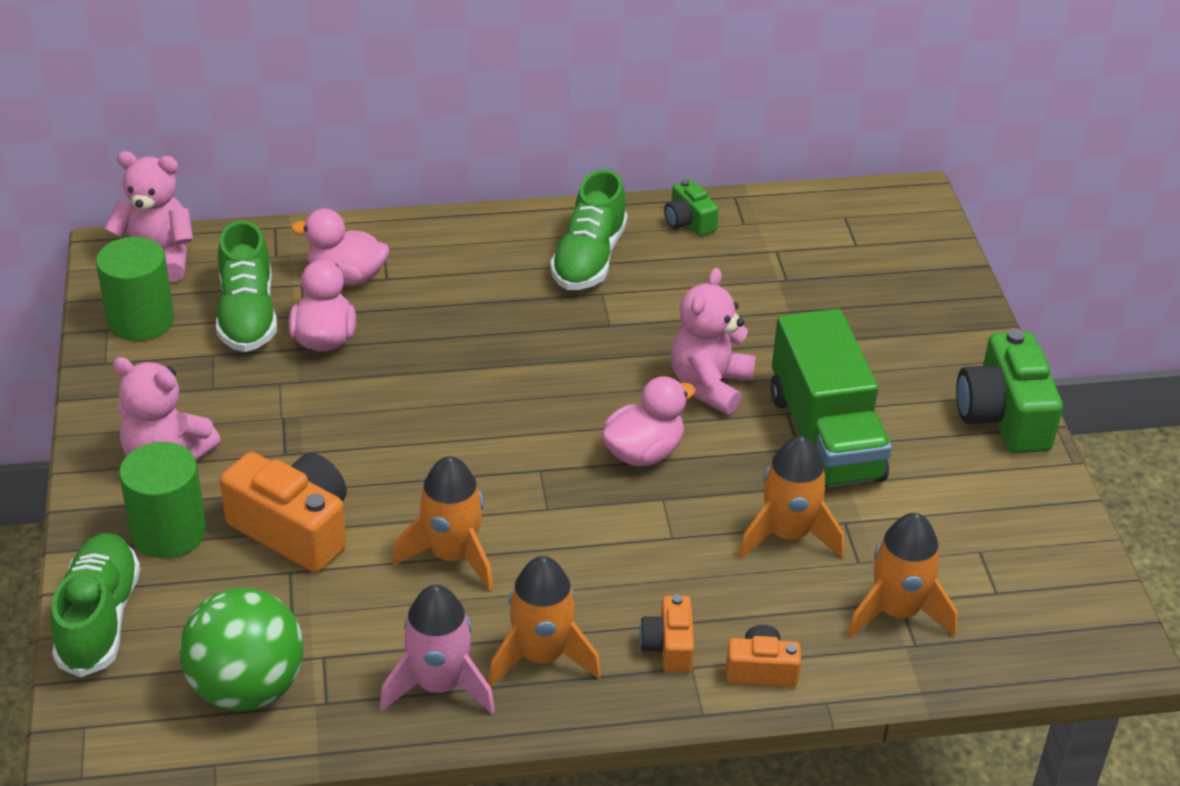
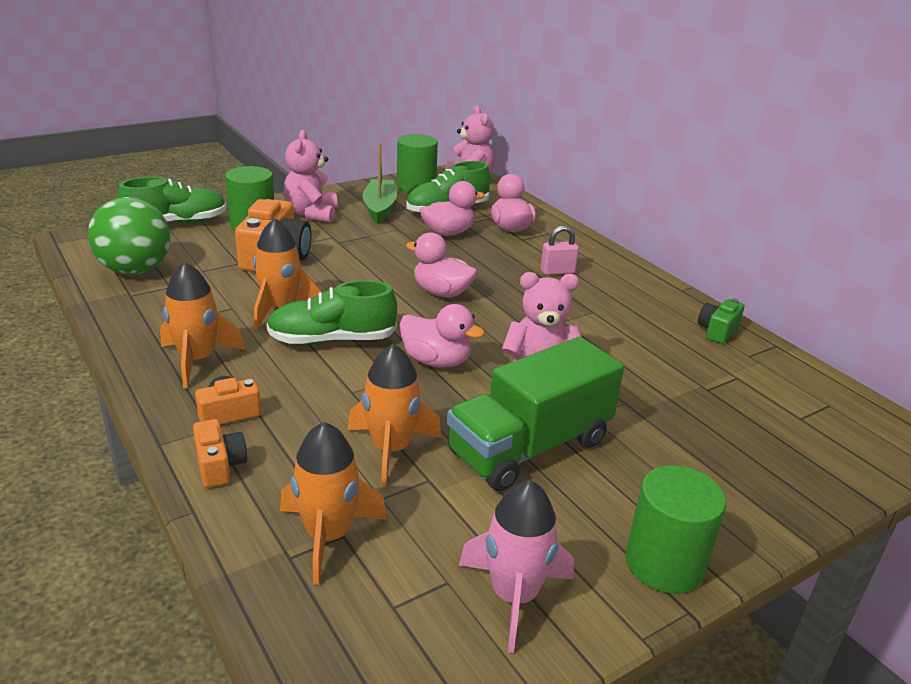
camera: 65 degrees right, 10 degrees down
(194, 381) = (379, 208): none -> green boat
(439, 685) = (156, 328): pink rocket -> pink rocket (514, 596)
(490, 399) = (442, 292): none -> pink duck
(493, 283) = (557, 271): none -> pink padlock
(589, 259) = (623, 300): green shoe -> green shoe (332, 340)
(1003, 416) = (664, 563): green camera -> green cylinder

